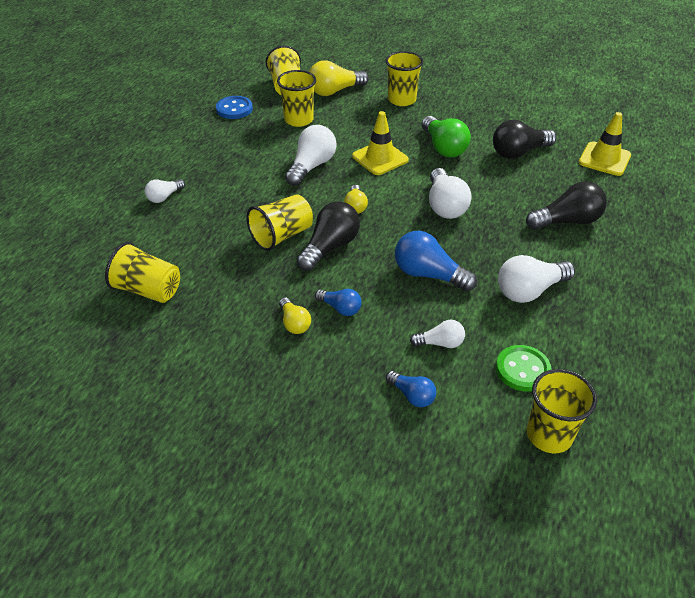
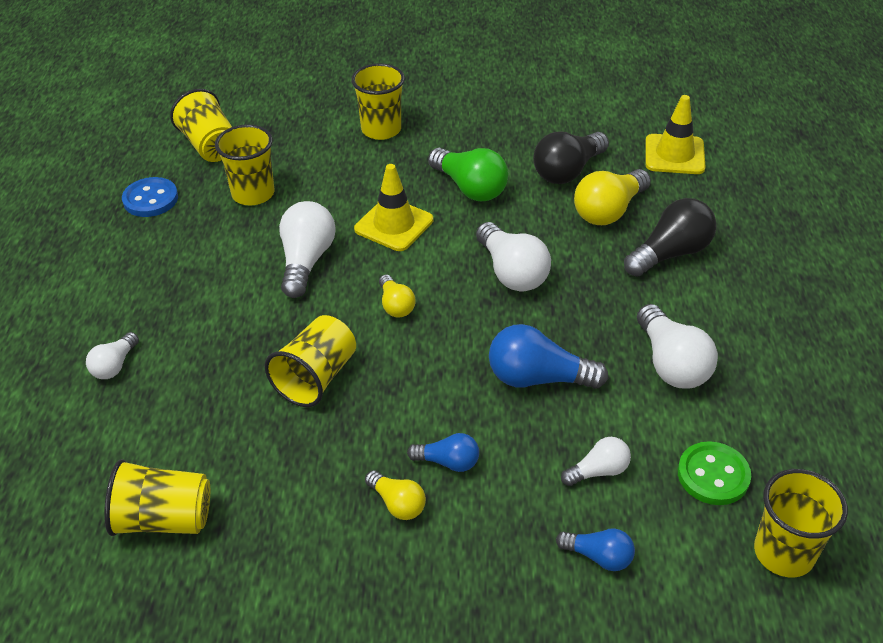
camera: 20 degrees left, 0 degrees up
(330, 247) = (390, 376): black light bulb -> none
(335, 91) = (283, 137): yellow light bulb -> yellow light bulb (609, 211)
(530, 291) = (671, 363): white light bulb -> white light bulb turned 60 degrees counterclockwise

